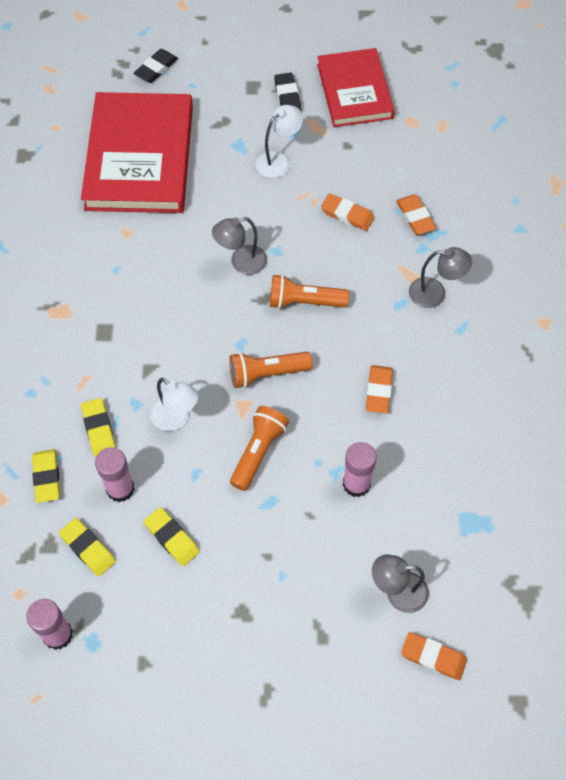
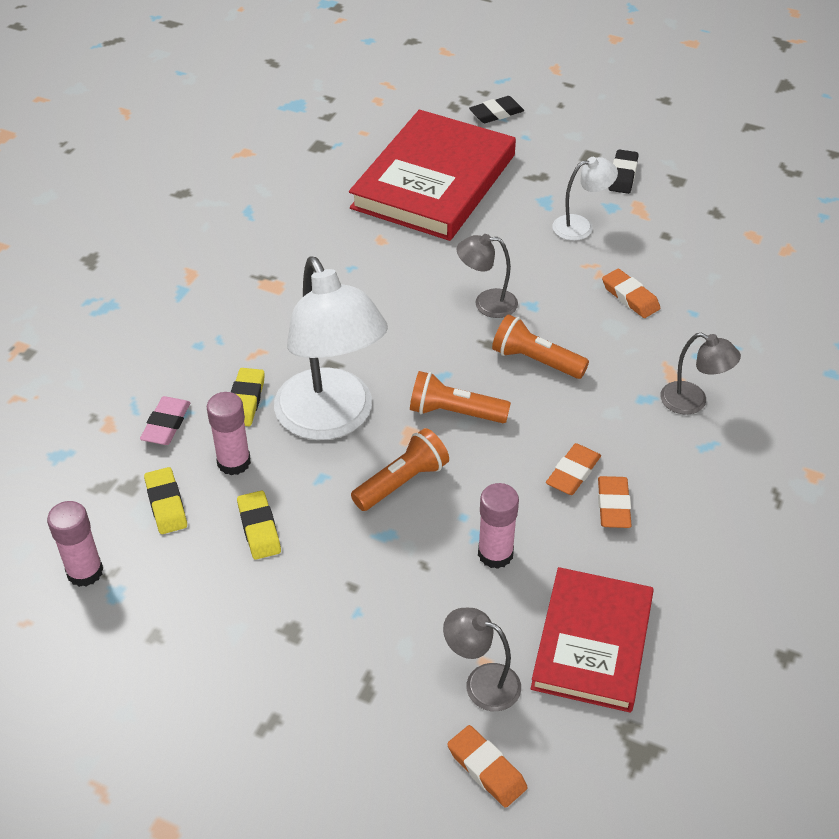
camera: 25 degrees right, 15 degrees down
(47, 477) = (166, 424): yellow eraser -> pink eraser
(176, 419) = (331, 420): white lamp -> white lamp, size x2.14
(354, 91) = (701, 190): red book -> red book (592, 642)
(415, 217) = (708, 323): orange eraser -> orange eraser (613, 505)

